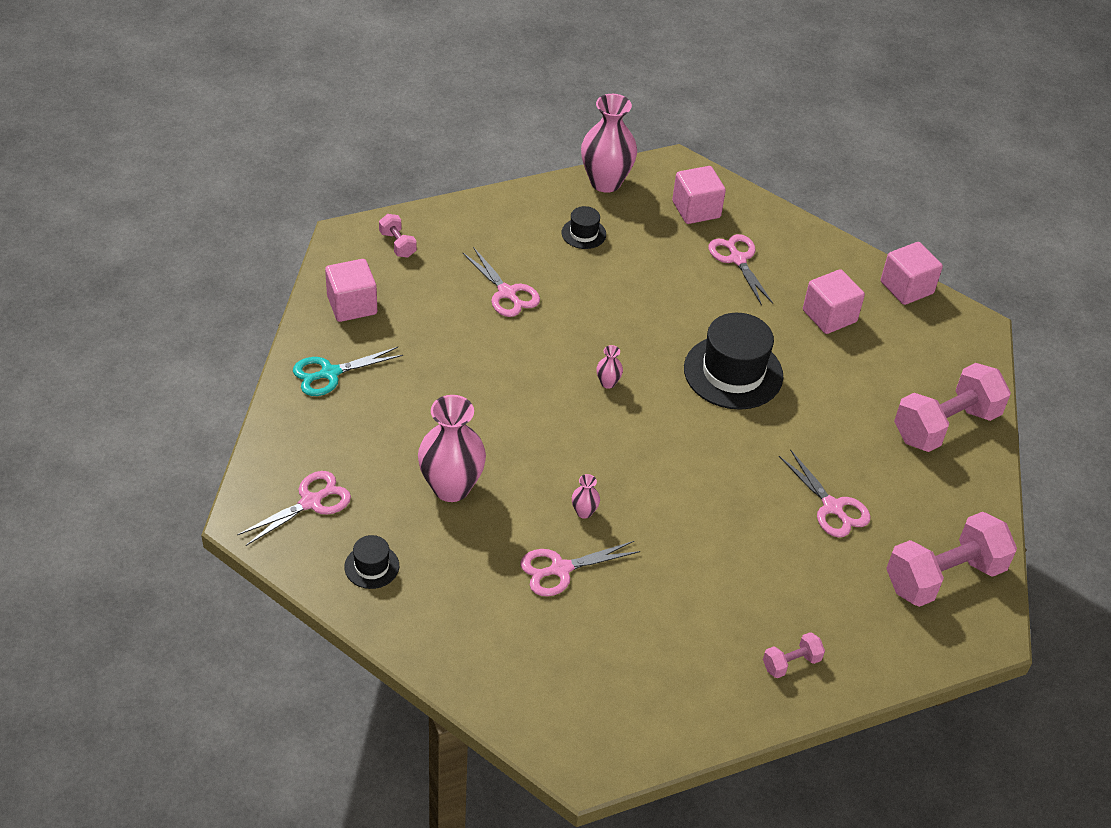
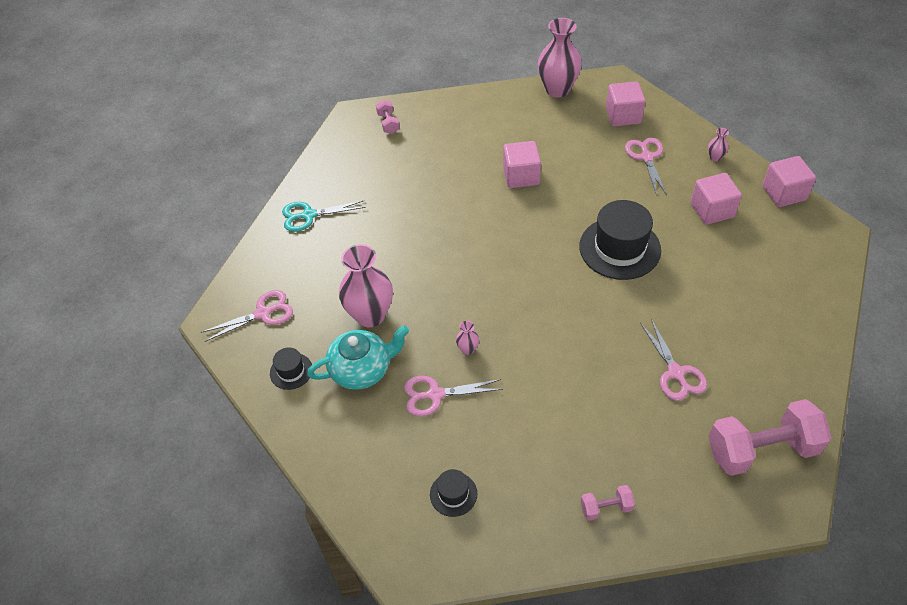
camera: 20 degrees right, 5 degrees up
(352, 305) = (341, 165): pink cube -> pink cube (521, 176)
(461, 552) = (362, 369): none -> turquoise teapot
(507, 293) = (458, 167): pink scissors -> none
(583, 233) = (530, 127): black hat -> black hat (453, 494)
(608, 383) = (516, 245): pink vase -> pink vase (715, 157)
(945, 426) = (792, 314): pink dumbbell -> none

